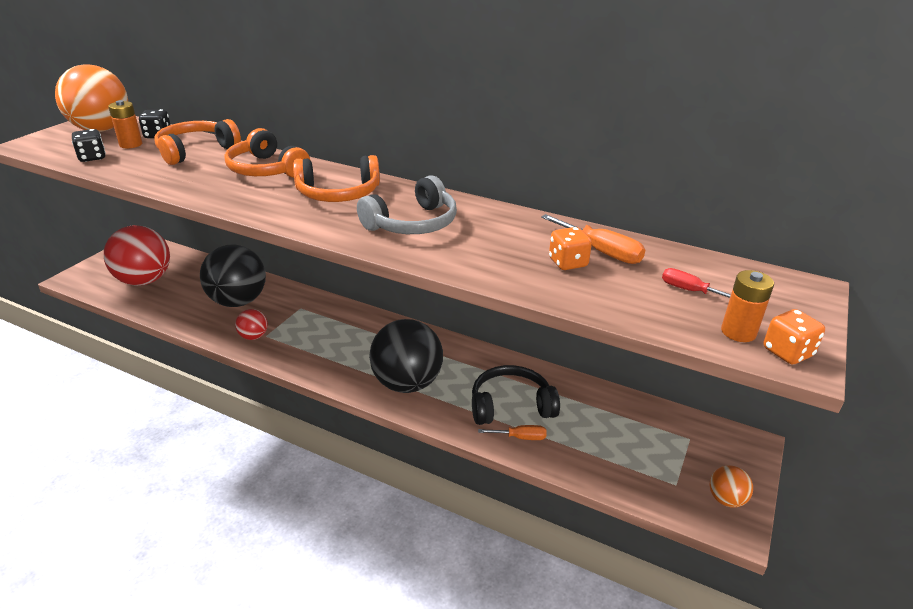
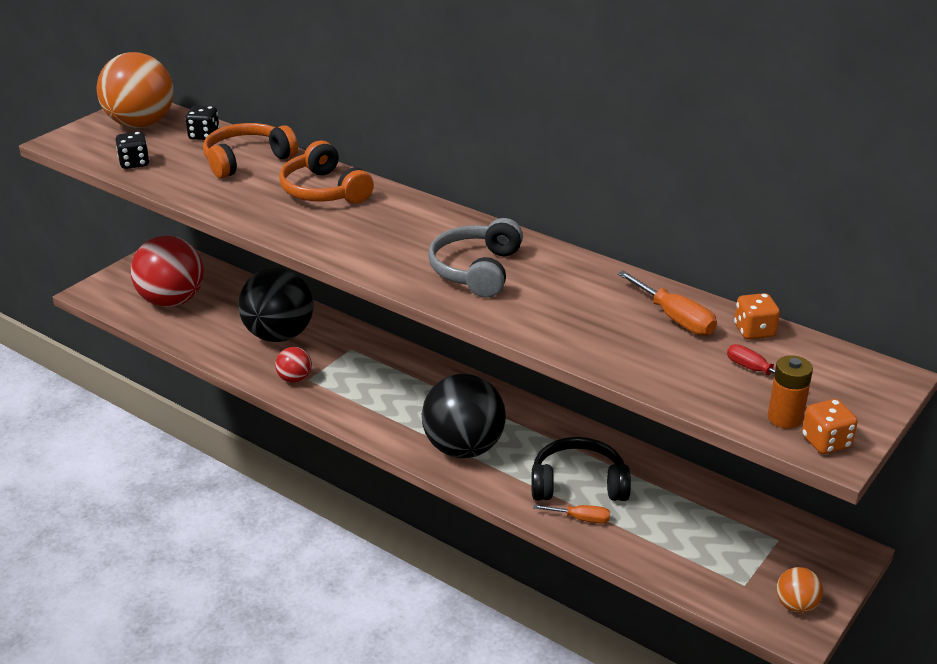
camera: 10 degrees right, 0 degrees up
(131, 144) = (174, 147): orange battery -> none
(338, 193) = (401, 227): orange headphones -> none
(412, 223) = (476, 270): grey headphones -> grey headphones turned 135 degrees clockwise
(568, 263) = (633, 329): orange dice -> orange dice (754, 331)

